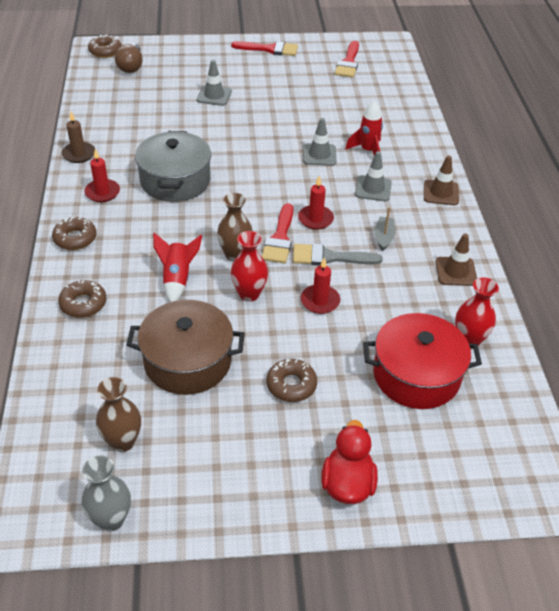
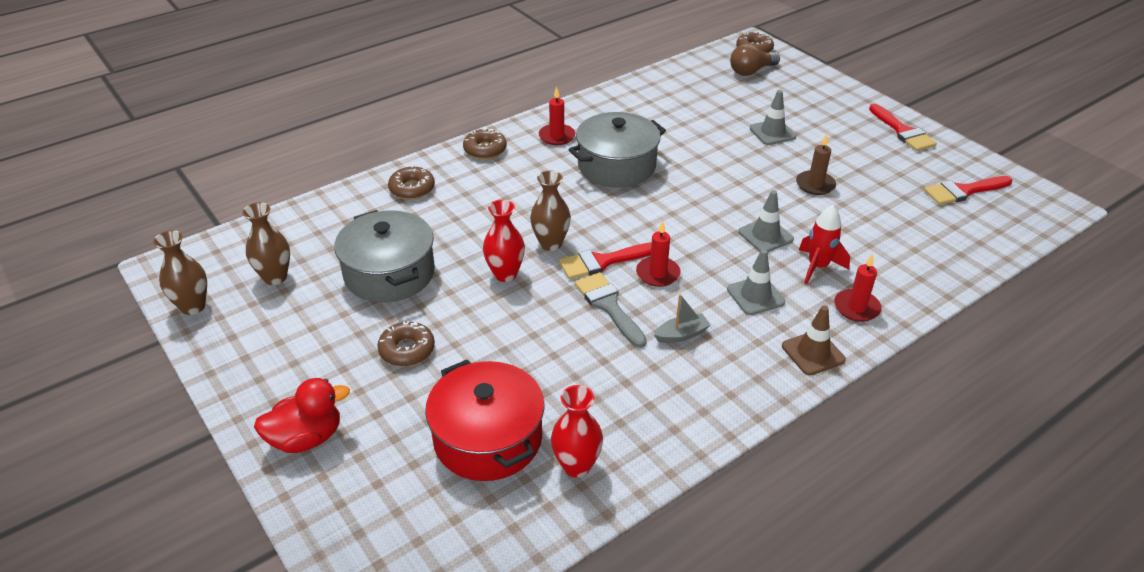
camera: 60 degrees right, 5 degrees down
(79, 154) = (593, 103): brown candle -> brown candle (815, 185)
(111, 519) = (193, 306): grey vase -> brown vase
(177, 279) = (486, 224): red rocket -> none
(187, 361) = (389, 273): brown pot -> grey pot
(320, 301) = (537, 325): red candle -> red candle (856, 307)
(456, 271) = (683, 415): brown traffic cone -> none

